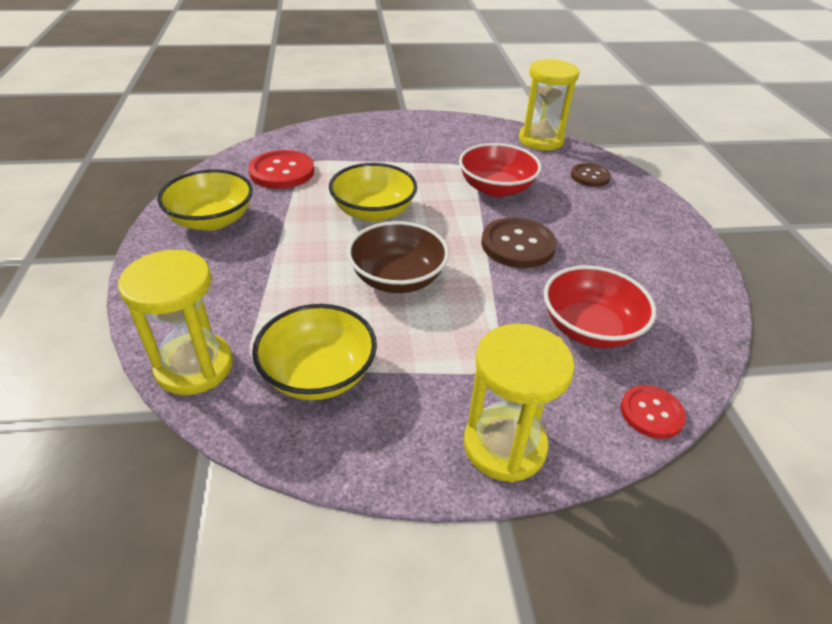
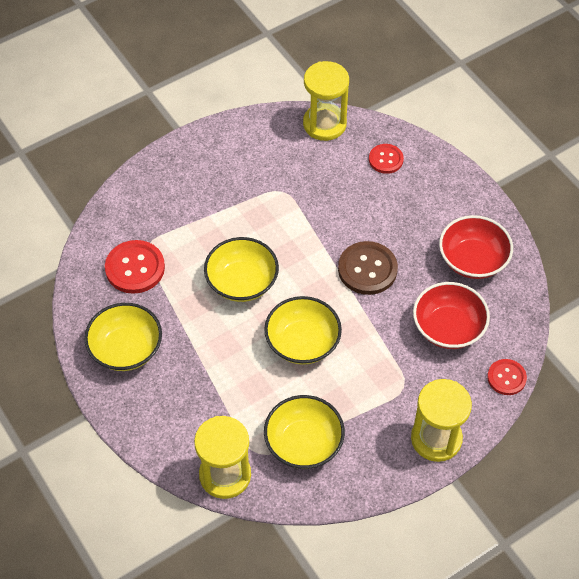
camera: 25 degrees left, 15 degrees up
(397, 278) = (302, 342): brown bowl -> yellow bowl
(496, 188) = (320, 209): red bowl -> red bowl (472, 260)
(590, 176) = (386, 159): brown button -> red button

